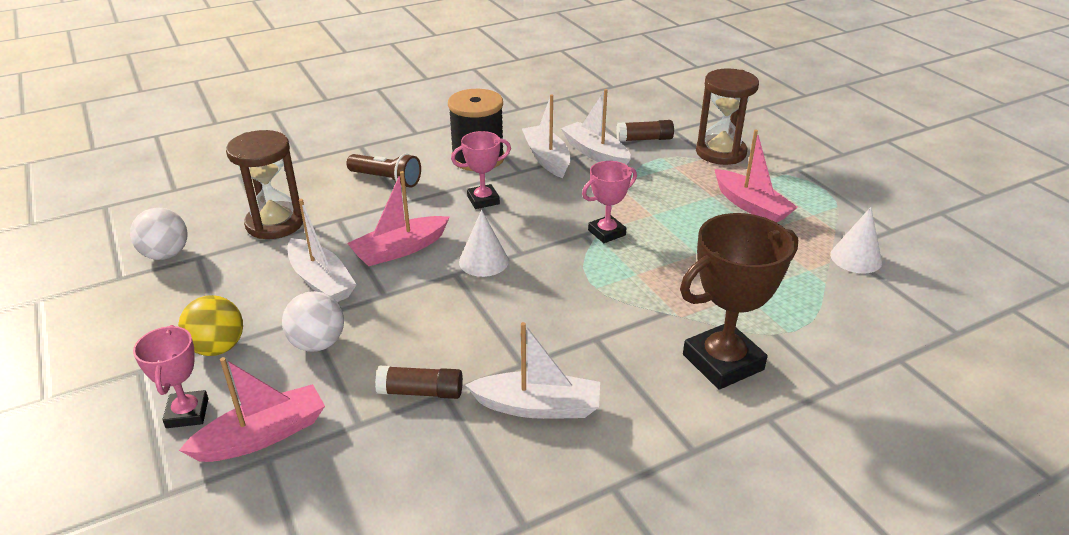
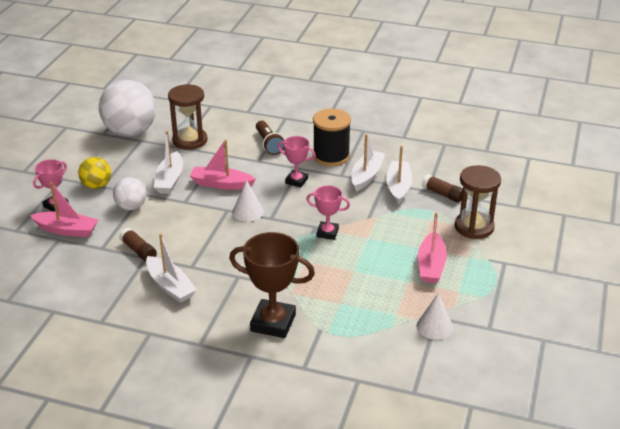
camera: 45 degrees right, 0 degrees up
(166, 254) = (130, 132): white ball -> white ball, size x1.89

